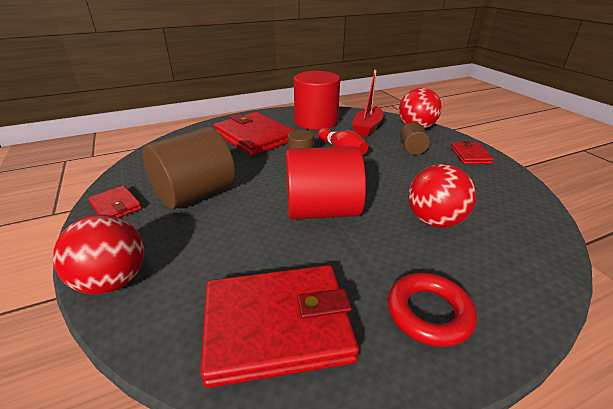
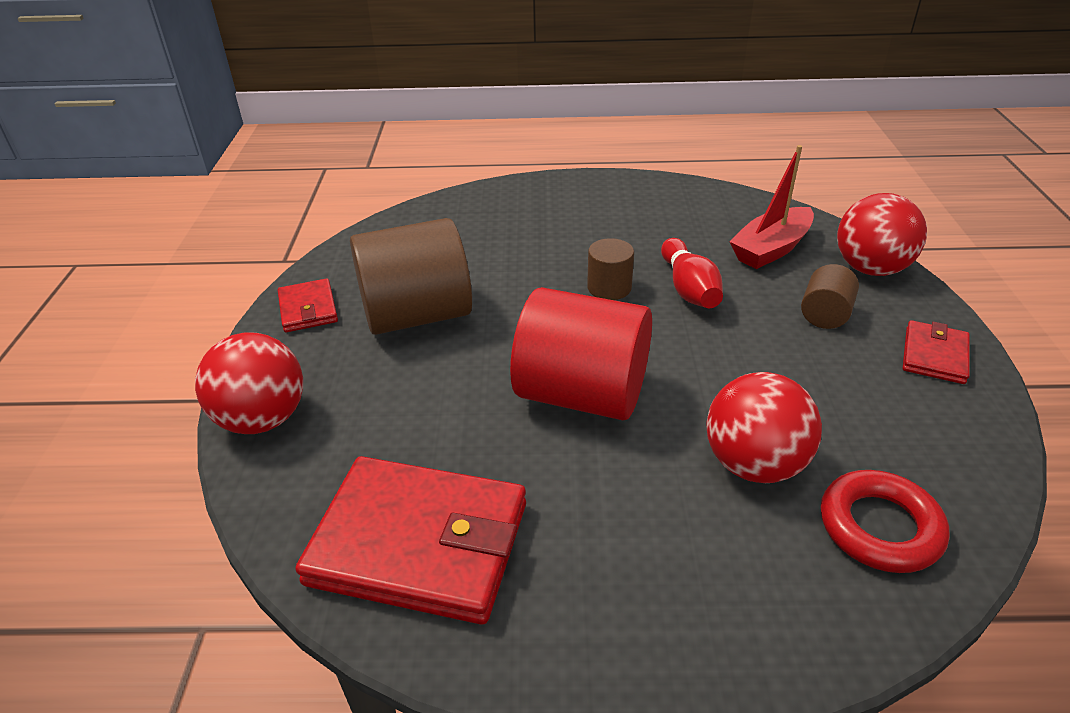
camera: 25 degrees right, 5 degrees up
(254, 137) = (558, 228): red wallet -> none
(316, 121) = (684, 215): red cylinder -> none
(429, 313) = (629, 601): red ring -> red ring (879, 527)

